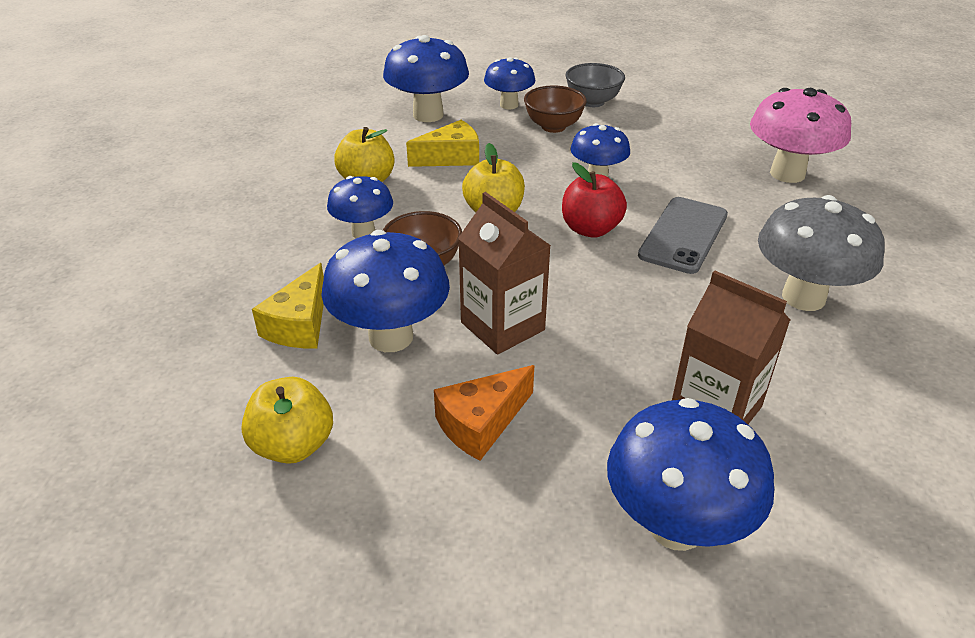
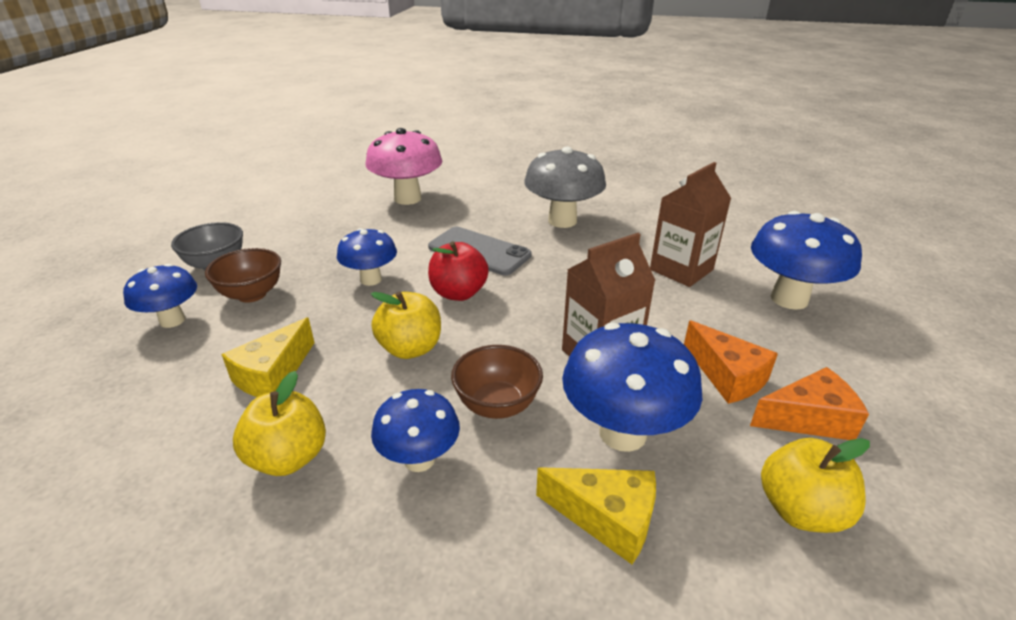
camera: 85 degrees left, 5 degrees down
(414, 482) = (808, 419): none -> orange cheese
(428, 115) = (138, 392): blue mushroom -> none
(451, 157) = (273, 374): yellow cheese -> yellow cheese turned 135 degrees counterclockwise

